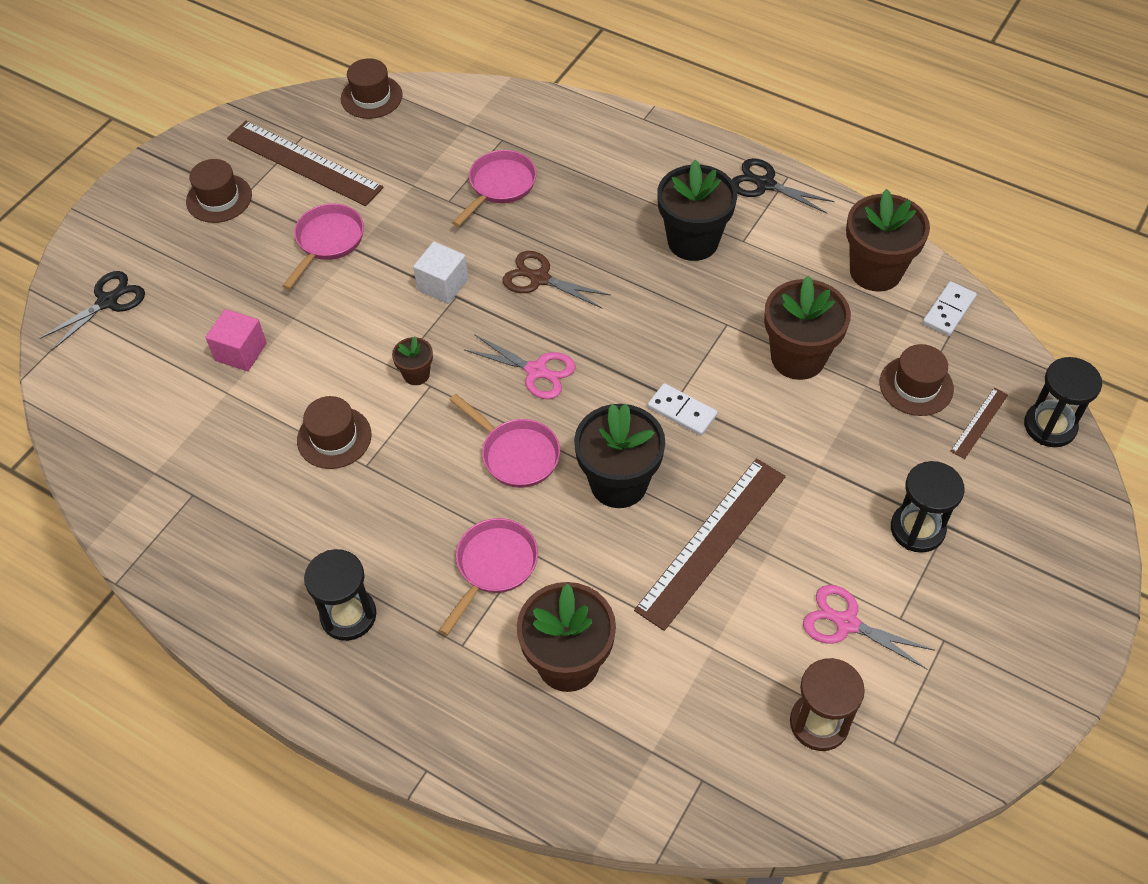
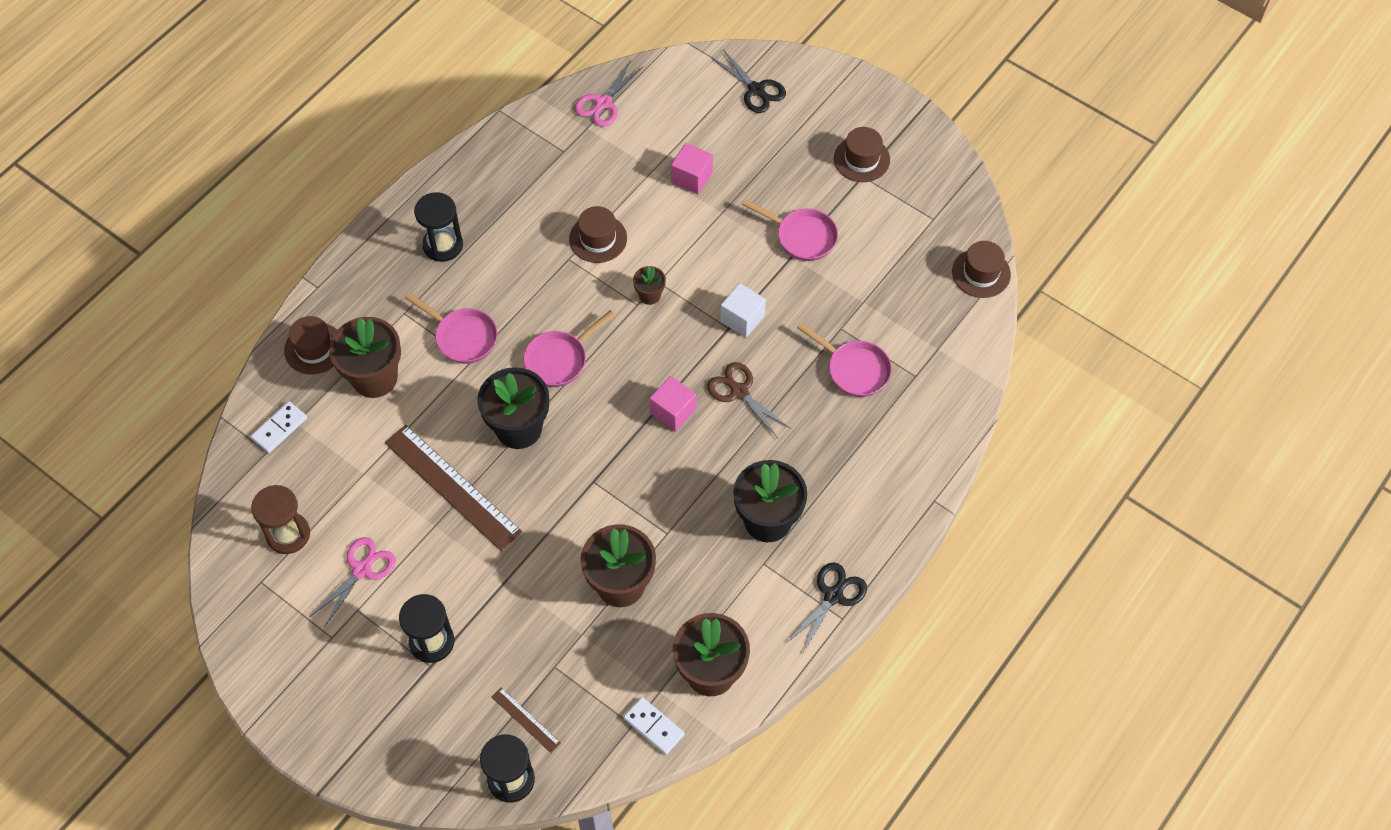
camera: 95 degrees right, 5 degrees up
(304, 163) = (898, 220): brown ruler -> none
(536, 371) = (639, 380): pink scissors -> pink scissors (603, 103)
(539, 279) = (739, 392): brown scissors -> brown scissors turned 75 degrees counterclockwise
(573, 335) = (673, 411): none -> pink cube
(682, 411) = (579, 483): white domino -> white domino (279, 428)
(916, 386) = (574, 676): brown hat -> brown hat (314, 348)

